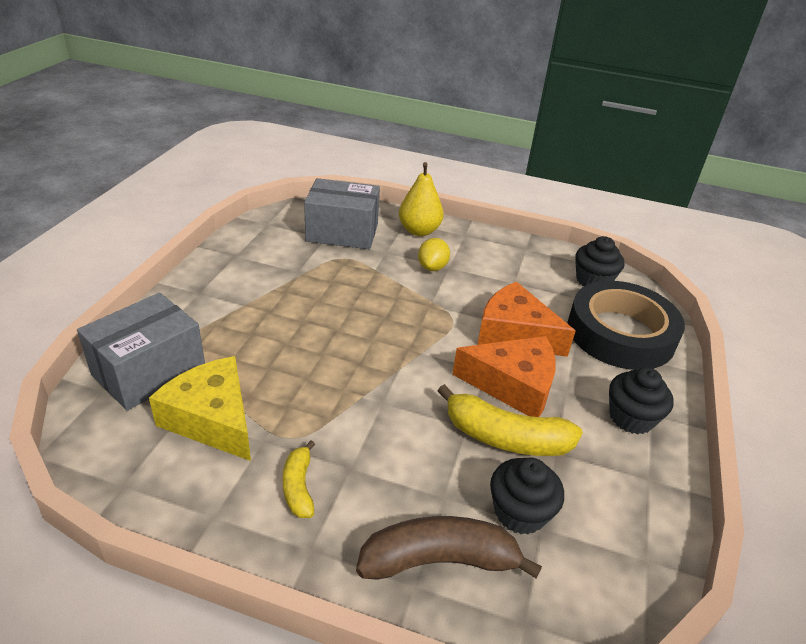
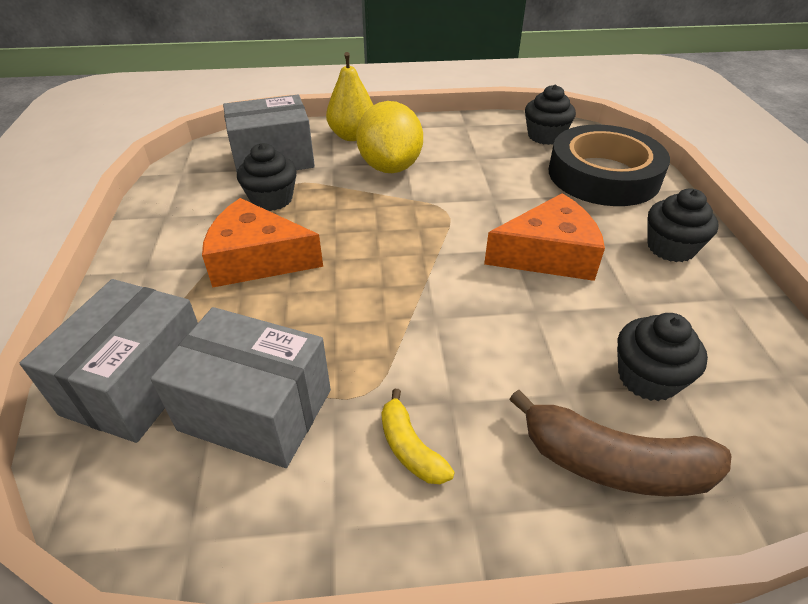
camera: 20 degrees left, 5 degrees up
(212, 419) = (256, 410): yellow cheese -> grey box
(320, 266) = (272, 199): none -> black cupcake
(432, 267) = (390, 167): yellow lemon -> yellow lemon, size x1.86
(440, 560) = (613, 463): brown banana -> brown banana turned 135 degrees counterclockwise
(505, 437) = (579, 308): yellow banana -> none
(514, 333) = (513, 205): orange cheese -> orange cheese (257, 259)

